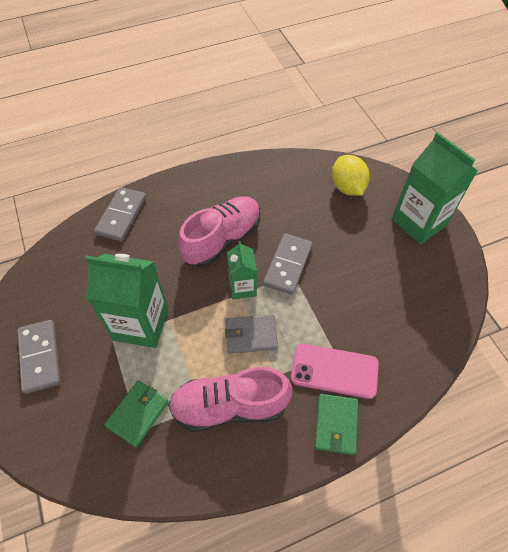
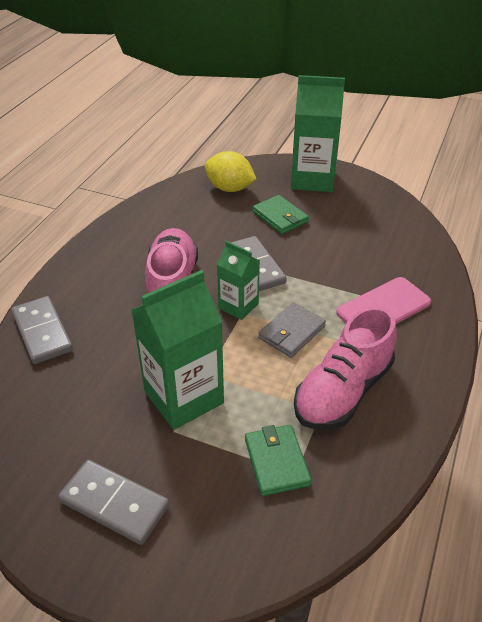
camera: 45 degrees left, 15 degrees down
(336, 425) = (431, 339): green wallet -> green wallet (280, 217)

